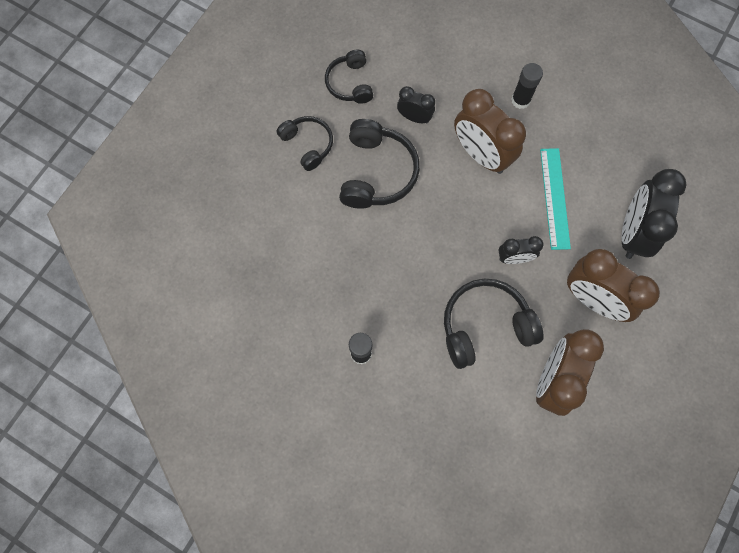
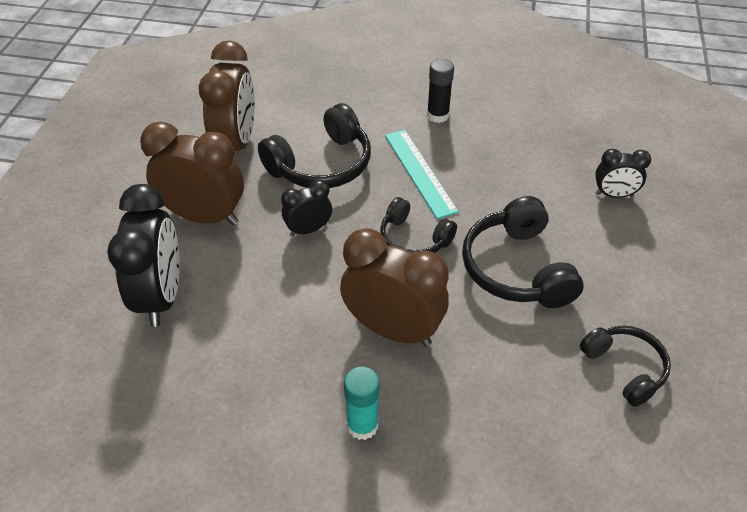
camera: 160 degrees right, 25 degrees down
(308, 144) = (622, 274): black headphones -> black headphones (413, 239)
(414, 117) = (507, 349): black clock -> black clock (614, 195)
(520, 100) = (362, 425): black glue stick -> turquoise glue stick
(554, 198) = (274, 306): turquoise ruler -> turquoise ruler (420, 172)

